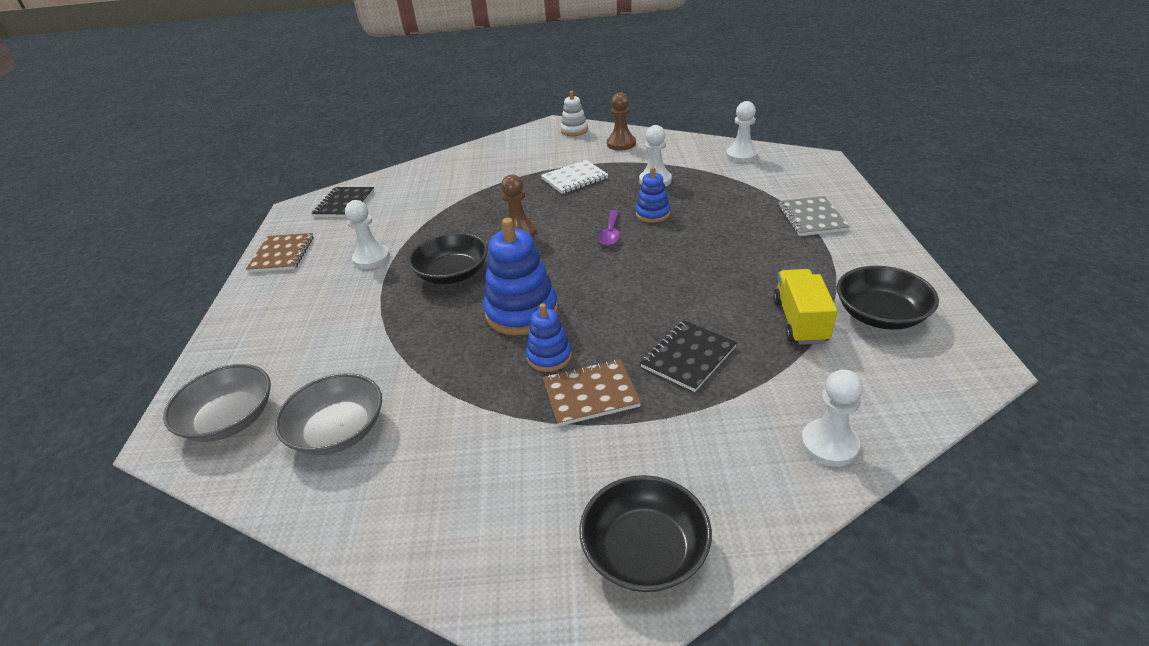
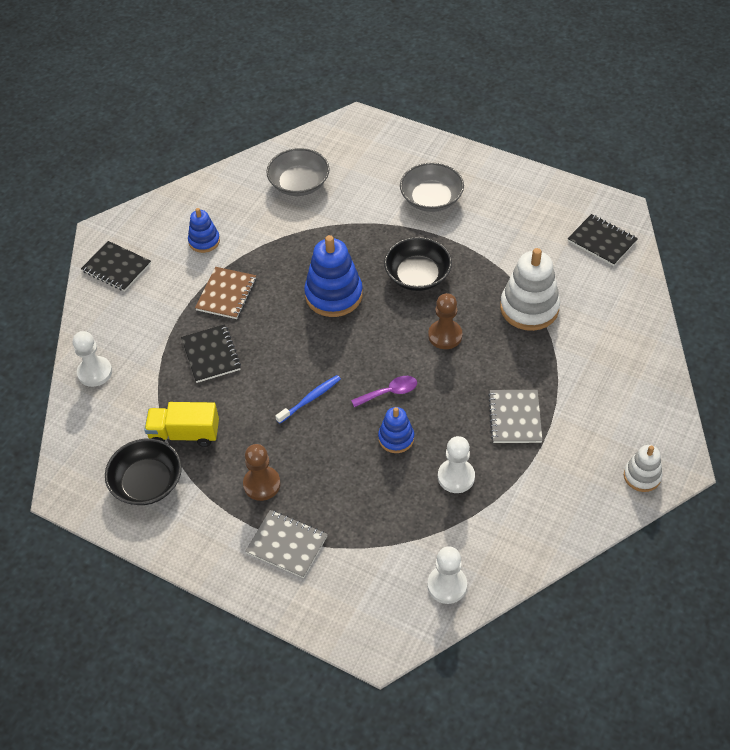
camera: 120 degrees right, 15 degrees up
(230, 419) = (350, 144): grey bowl -> grey bowl (431, 199)
(282, 254) = (536, 189): brown notebook -> none
(371, 258) = (483, 237): white pawn -> none
(452, 208) = (529, 308): none -> white stacking toy
(549, 356) = (275, 290): blue stacking toy -> blue stacking toy (204, 241)
(574, 178) = (515, 417): white notebook -> grey notebook
(610, 234) = (389, 392): purple spoon -> purple spoon turned 120 degrees clockwise
(621, 144) = (567, 498): brown pawn -> brown pawn (262, 484)
(645, 551) = (116, 267): black bowl -> black notebook
(666, 268) = (310, 399): none -> blue toothbrush
(800, 321) = (185, 434): yellow truck -> yellow truck turned 150 degrees clockwise

